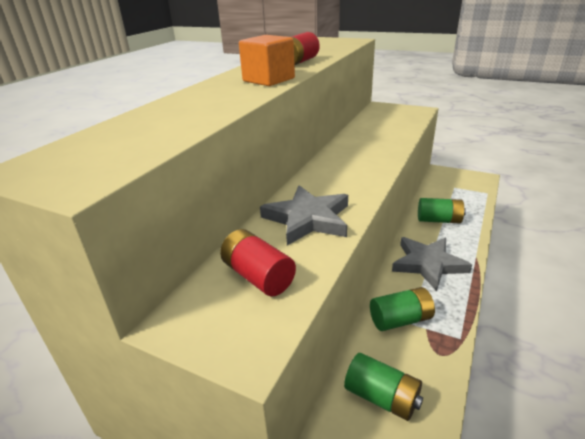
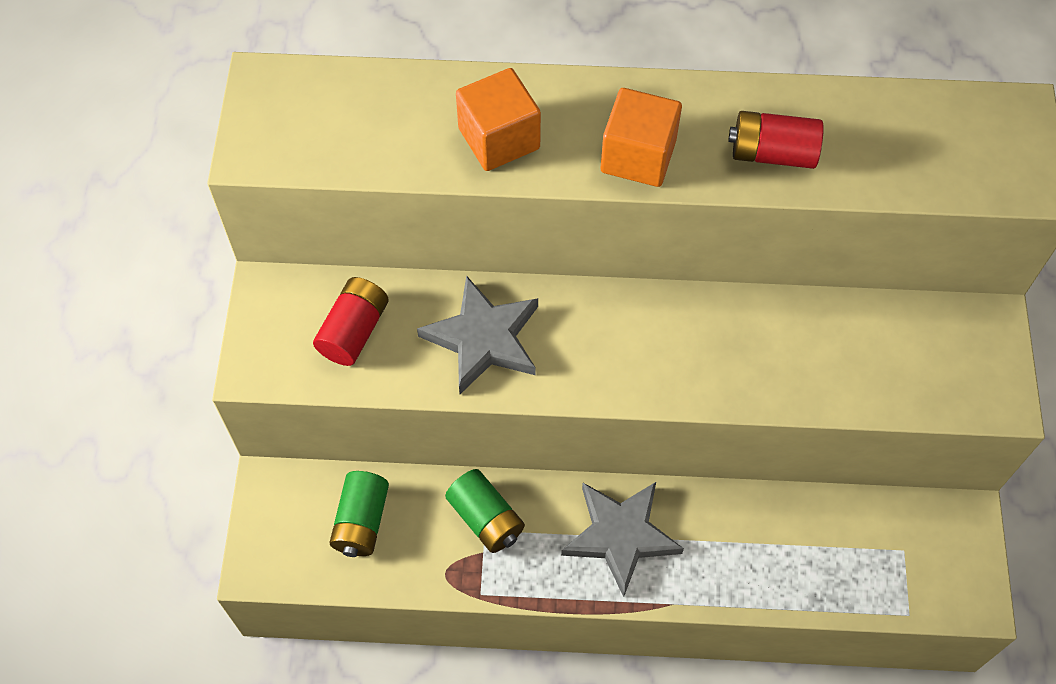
camera: 65 degrees right, 30 degrees up
(211, 104) = (499, 138): none -> orange cube
(439, 220) = (759, 536): green battery -> none

